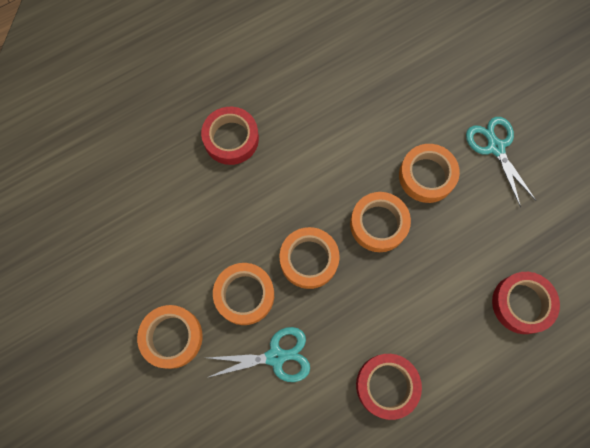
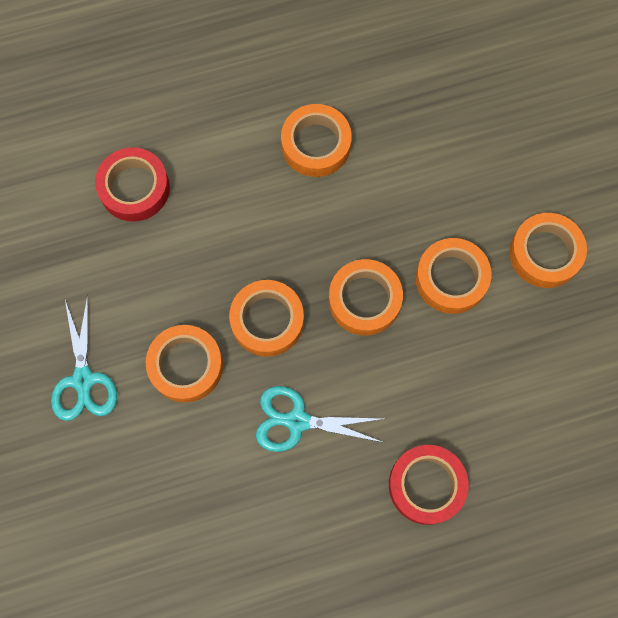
camera: 165 degrees left, 0 degrees up
(275, 356) = (430, 203): turquoise scissors -> turquoise scissors (297, 421)
(387, 385) = (316, 144): red tape -> orange tape

